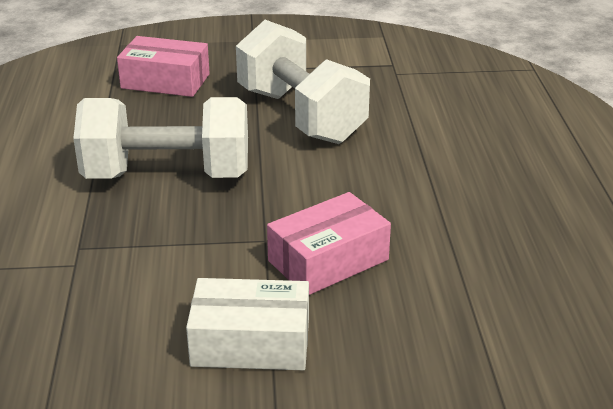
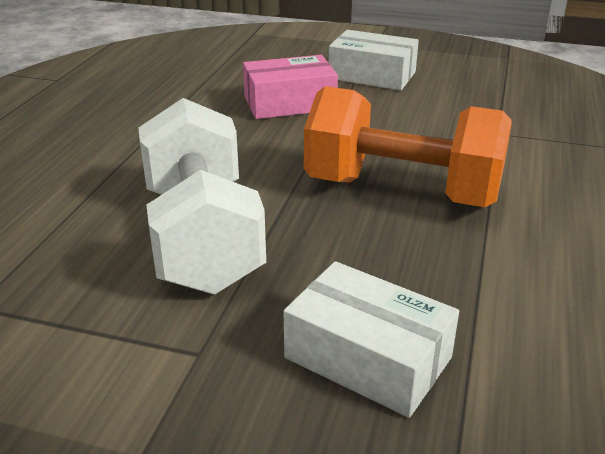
camera: 160 degrees left, 0 degrees up
(165, 81) = (368, 357): pink box -> white box
(167, 176) = (402, 191): white dumbbell -> orange dumbbell

